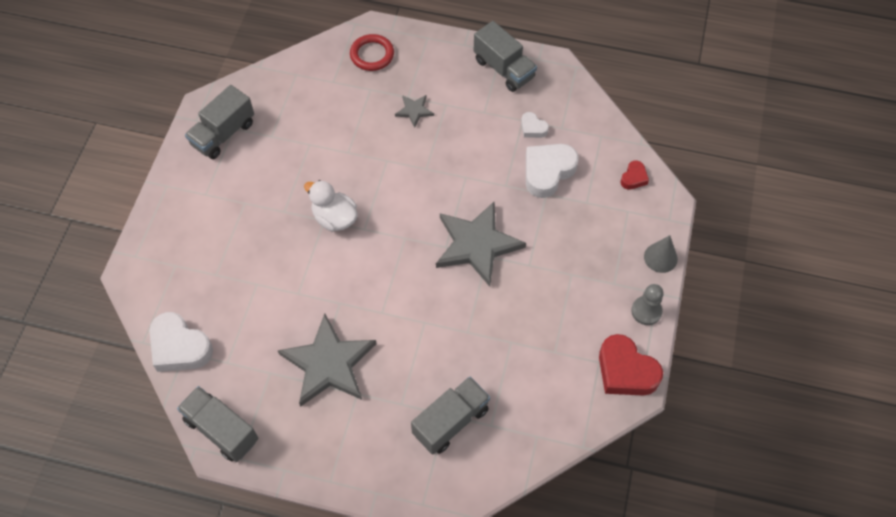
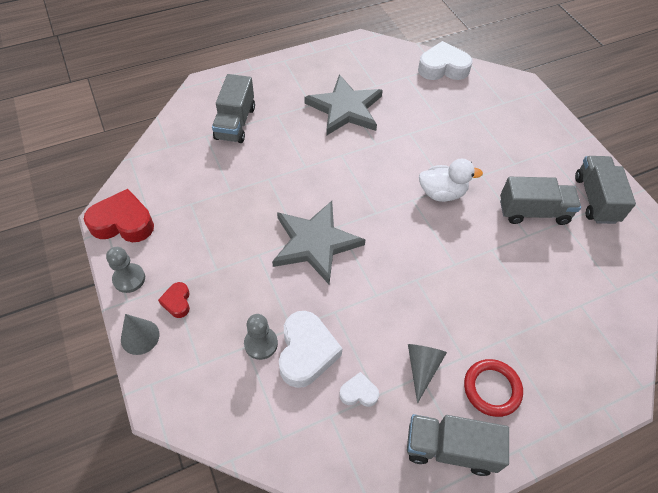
camera: 140 degrees right, 5 degrees down
(221, 430) = (371, 48): grey truck -> grey truck (533, 212)
(372, 55) = (585, 361): red ring -> red ring (492, 389)
(414, 111) = (483, 328): grey star -> none
(478, 115) = (422, 367): none -> grey cone
(575, 197) = (261, 343): none -> grey pawn
(634, 178) = (214, 408): red heart -> red heart (177, 302)

